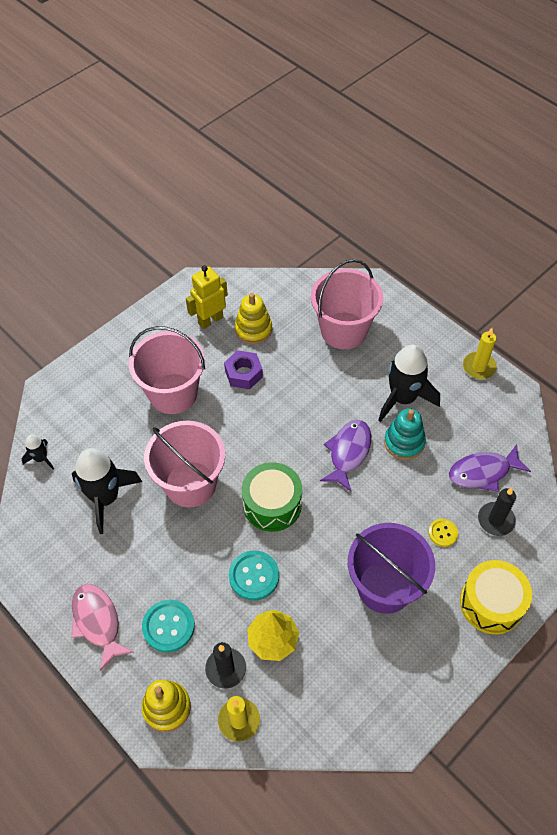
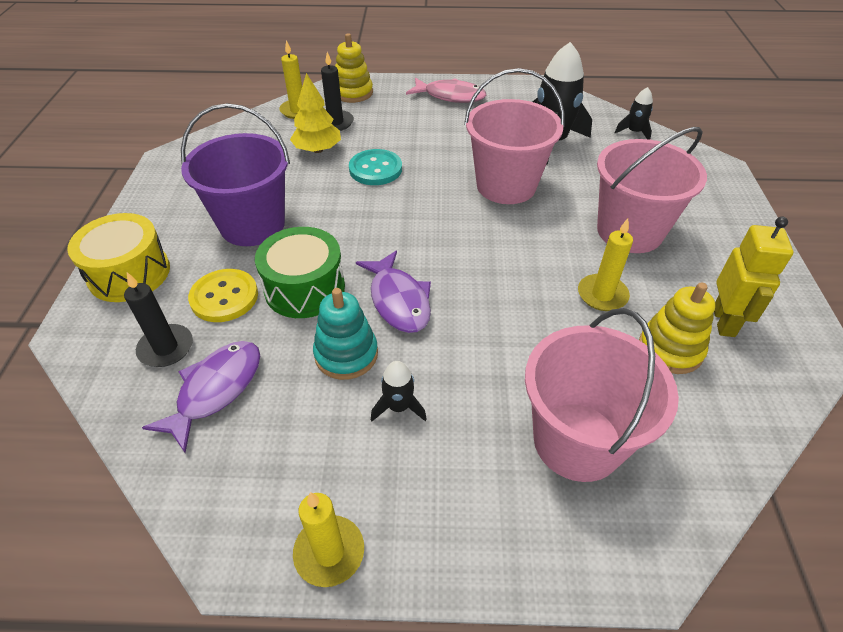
camera: 135 degrees right, 10 degrees down
(168, 626) = (402, 117): turquoise button -> none
(243, 374) = (602, 295): purple nut -> yellow candle
(272, 504) = (420, 215): green drum -> green drum (305, 288)
(403, 398) = (398, 407): black rocket -> black rocket, size x0.49
(443, 533) = (224, 297): yellow button -> yellow button, size x1.68

